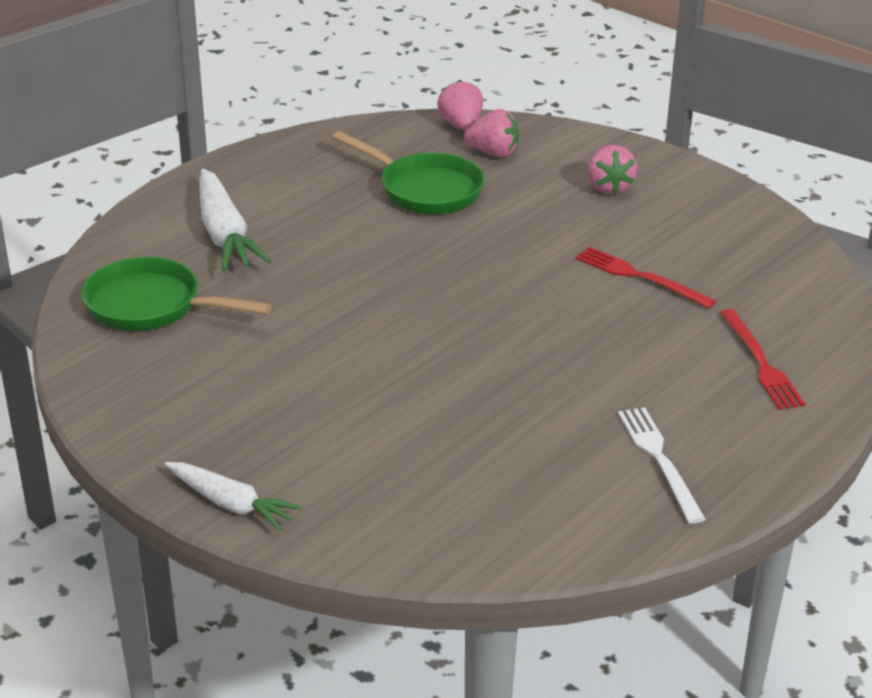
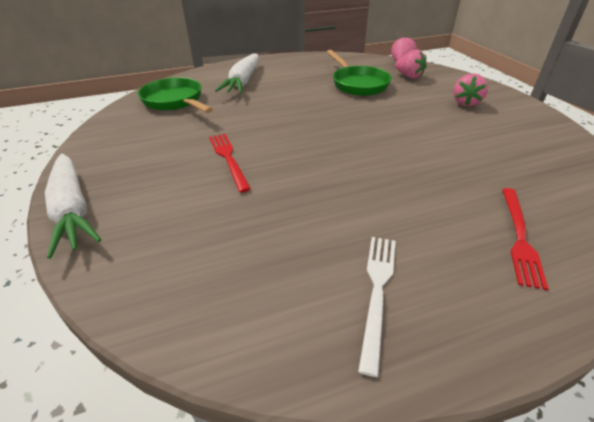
camera: 30 degrees right, 5 degrees up
(231, 504) = (73, 210): white carrot -> white carrot, size x1.55
(640, 277) = (454, 152): red fork -> red fork (228, 159)

